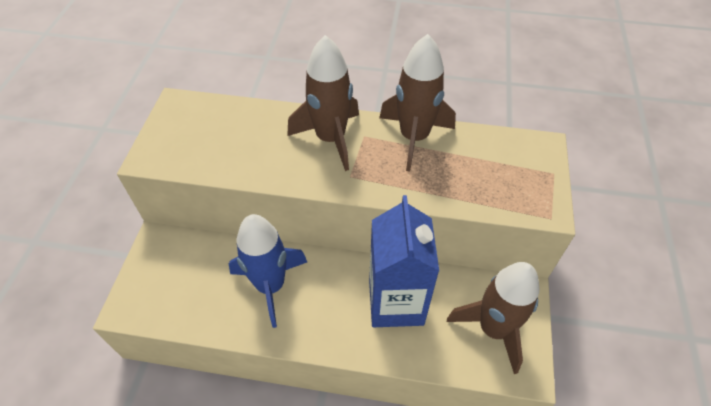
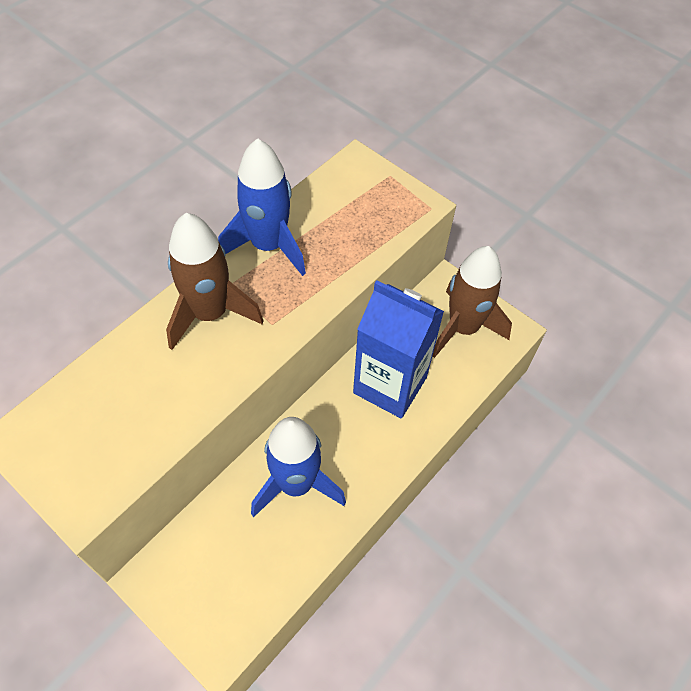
camera: 60 degrees left, 5 degrees up
(414, 138) = (268, 245): brown rocket -> blue rocket

